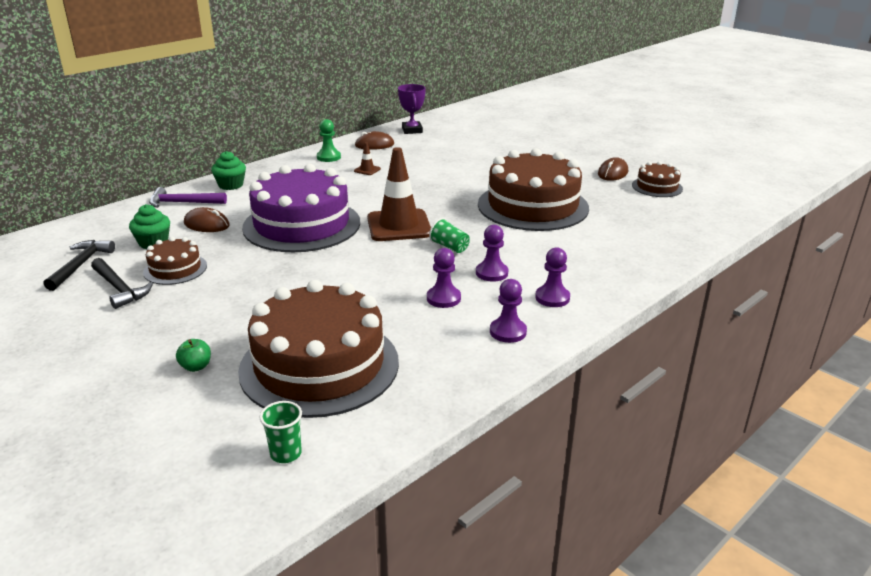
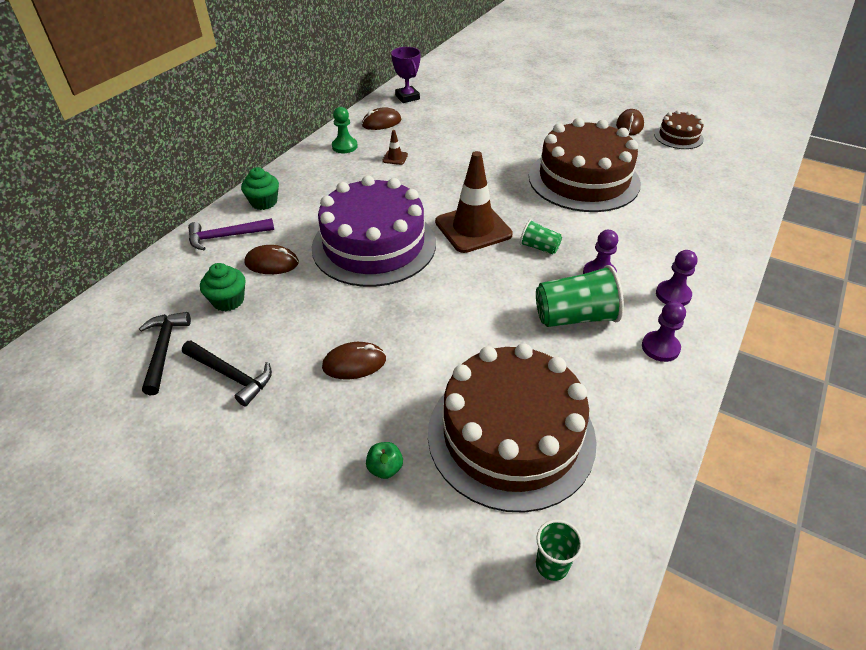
camera: 15 degrees left, 15 degrees up
(175, 269) = (276, 333): brown cake -> none
(223, 297) = (354, 363): none -> brown mouse
(443, 298) = (575, 317): purple pawn -> green cup

